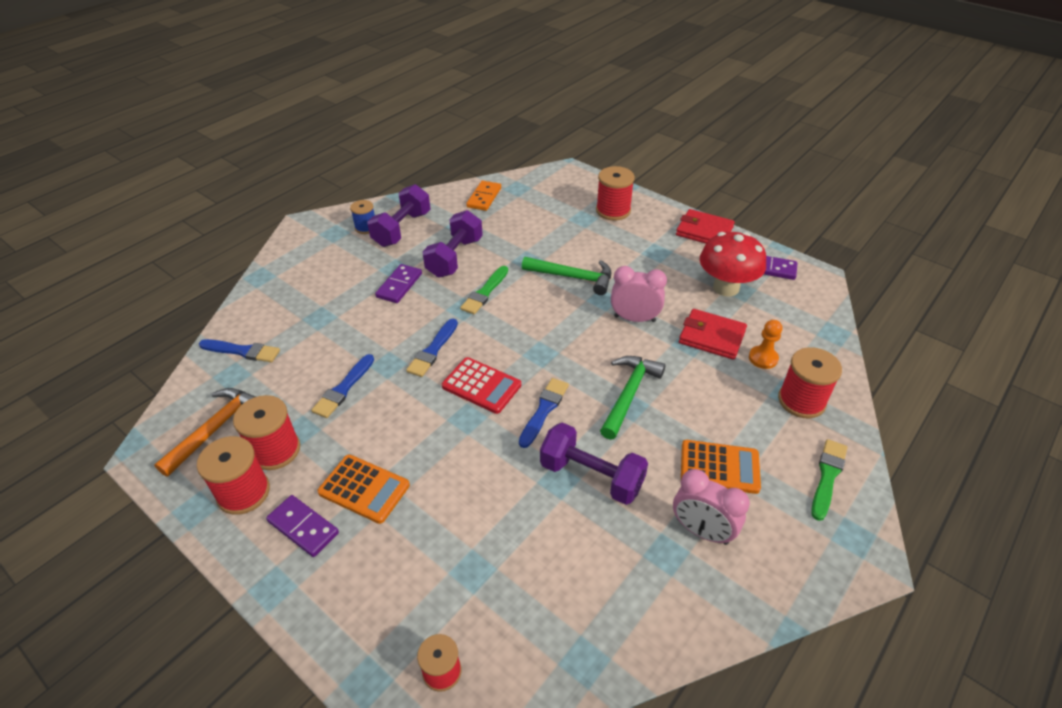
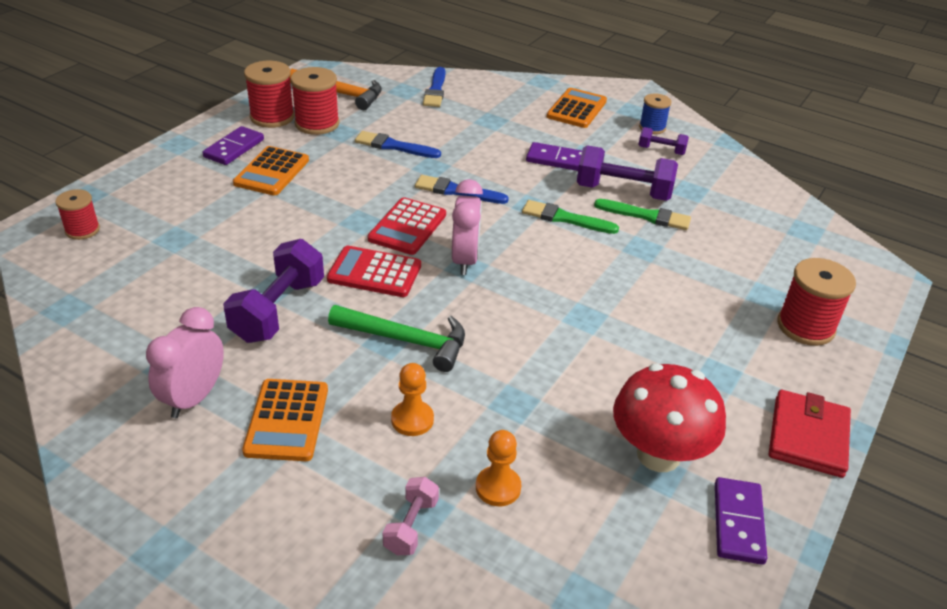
camera: 80 degrees right, 5 degrees down
(320, 263) = (576, 109): none -> orange calculator
(402, 229) = (661, 150): purple dumbbell -> purple dumbbell, size x0.53
(484, 197) = (764, 204): orange domino -> none
(544, 410) = (374, 273): blue brush -> red calculator
(572, 277) = (621, 288): green hammer -> none
(634, 318) = (552, 347): pink clock -> pink clock (465, 260)
(710, 395) = (412, 419): none -> orange pawn
(711, 337) = (533, 429): red wallet -> none
(801, 401) = (411, 526): red spool -> pink dumbbell
(827, 476) = (266, 537): green brush -> green brush (646, 216)

